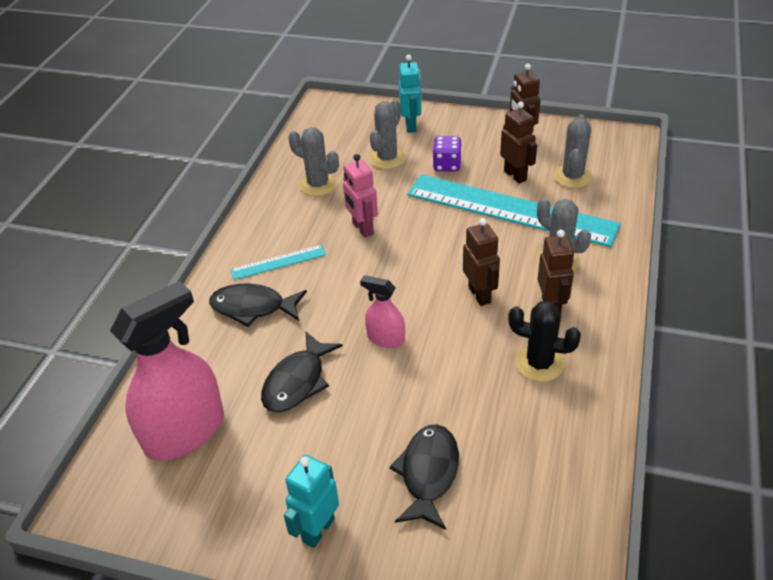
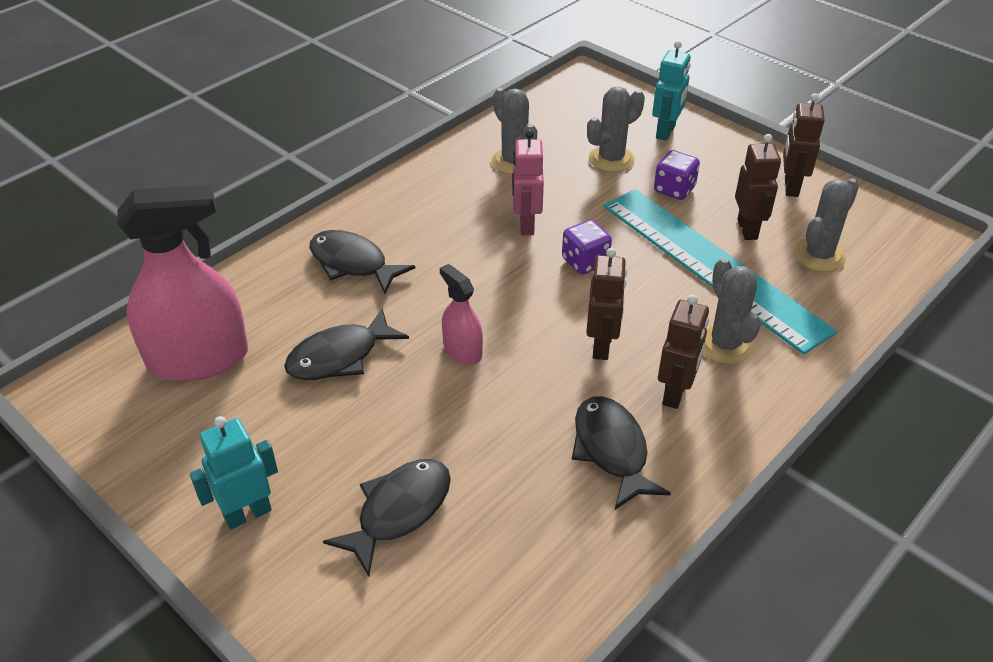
camera: 25 degrees right, 0 degrees up
(278, 262) = (412, 227): turquoise ruler -> none
(424, 240) = (585, 262): none -> purple dice
(539, 364) = (611, 450): black cactus -> black fish

